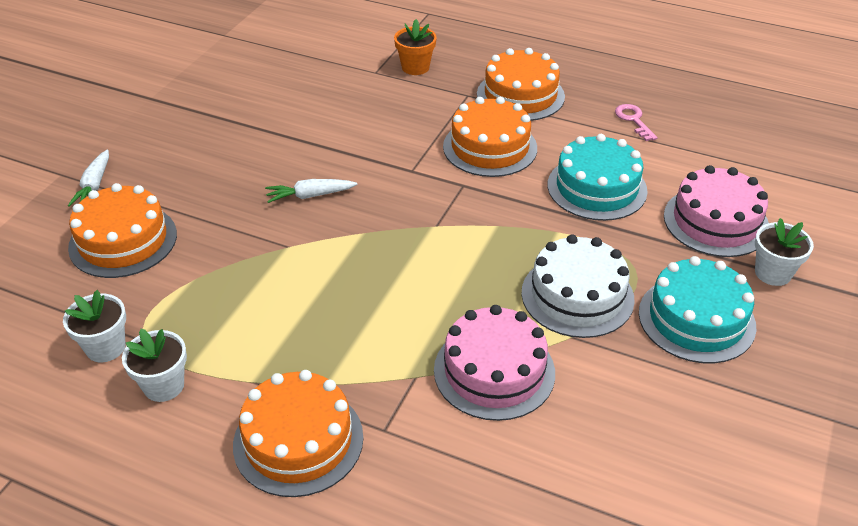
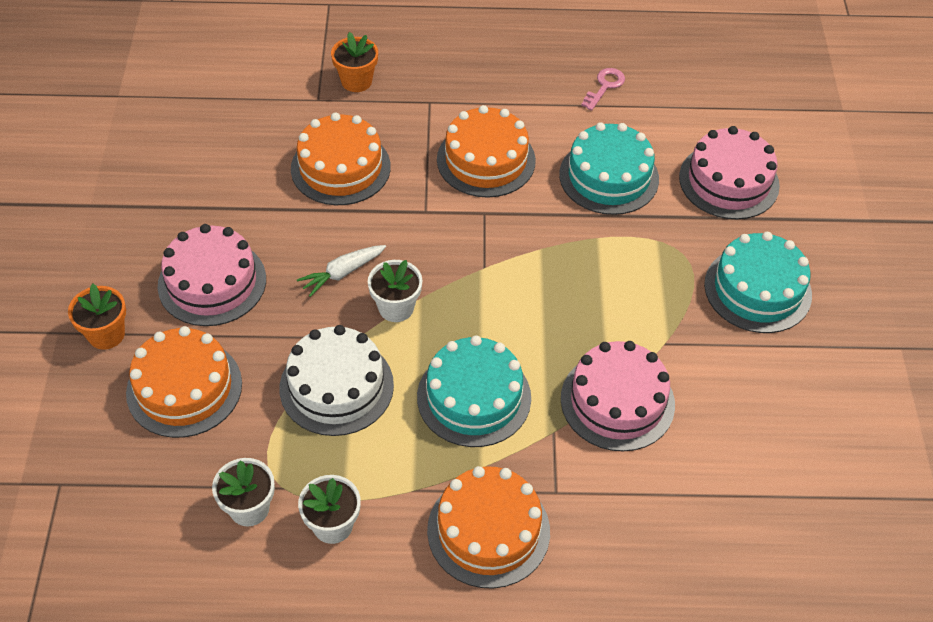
camera: 25 degrees left, 10 degrees up
(94, 186) = (106, 334): white carrot -> orange flower pot
(201, 173) = (212, 282): none -> pink cake
(359, 324) = (474, 397): none -> turquoise cake
(520, 95) = (482, 87): orange cake -> orange cake (340, 167)
(577, 295) = (649, 300): white cake -> white cake (336, 386)
(633, 120) = (604, 86): pink key -> pink key turned 75 degrees clockwise
(773, 273) = (798, 221): white flower pot -> white flower pot (396, 307)

